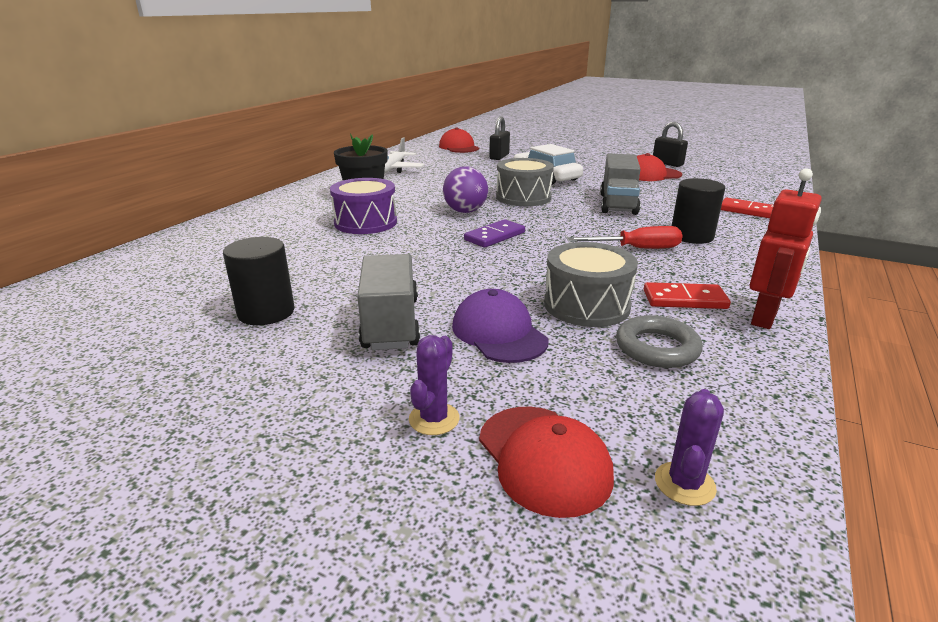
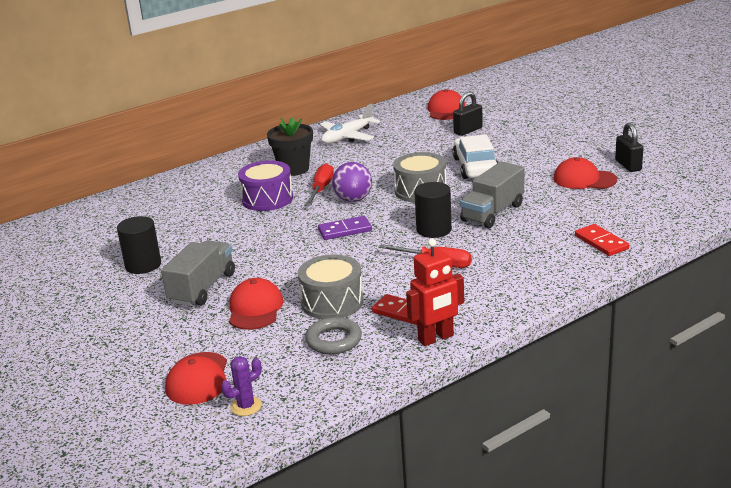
camera: 30 degrees right, 0 degrees up
(417, 208) = (321, 189): none -> red screwdriver
(434, 419) = (169, 348): purple cactus -> none
(499, 333) = (255, 309): purple cap -> red cap
(691, 236) = (500, 260): black cylinder -> black cylinder (434, 230)

